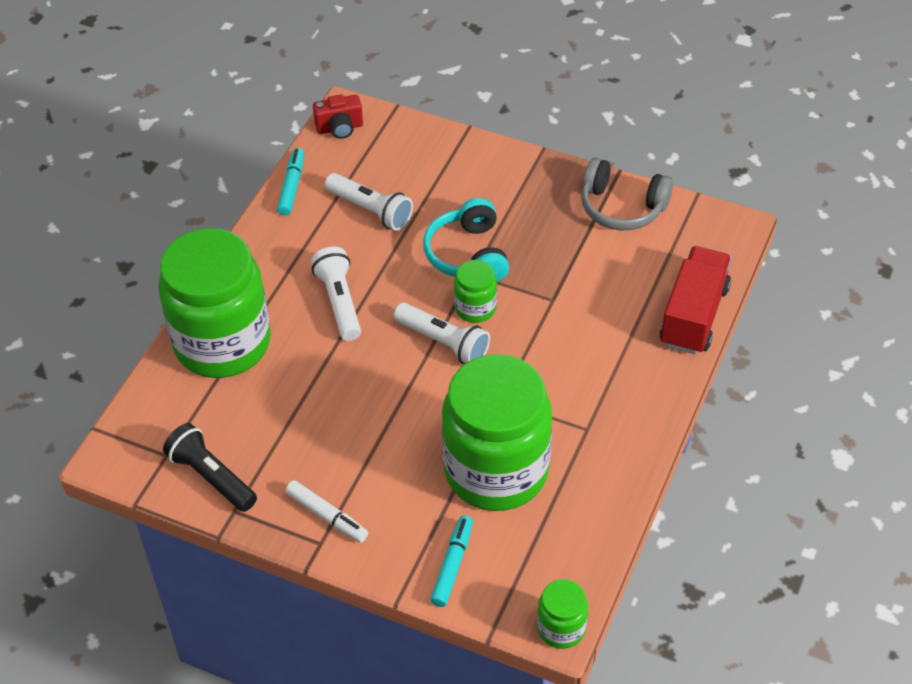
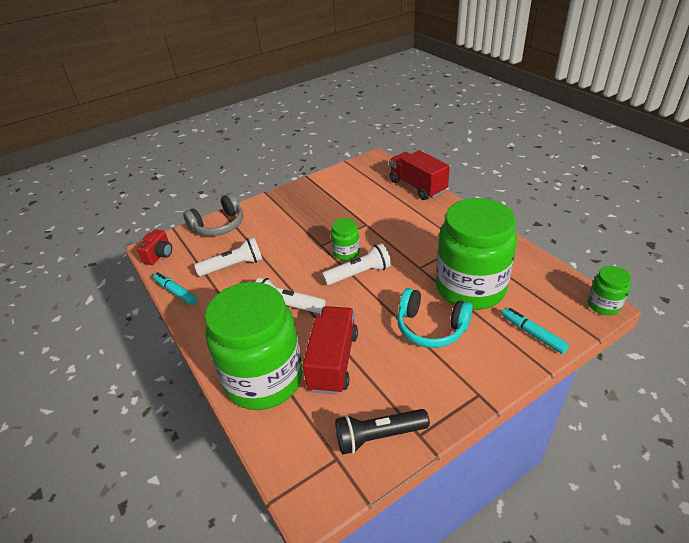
camera: 55 degrees left, 10 degrees down
(284, 390) = (333, 361): none -> red truck
(327, 516) = (457, 381): white marker -> none
(468, 254) = (306, 241): turquoise headphones -> turquoise headphones (431, 327)
(622, 207) = (329, 183): grey headphones -> grey headphones (218, 225)

